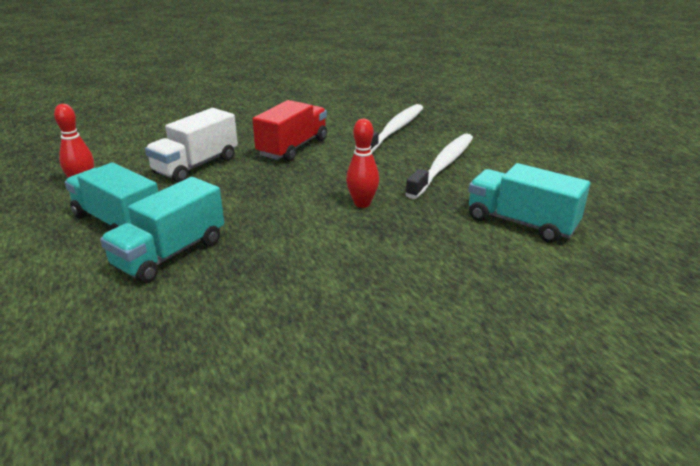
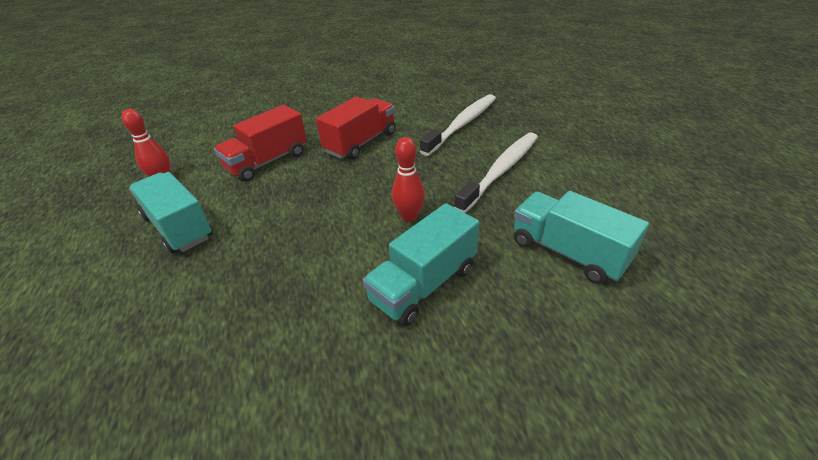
camera: 10 degrees right, 10 degrees up
(170, 254) = (211, 270): turquoise truck -> turquoise truck (423, 284)
(196, 166) = (267, 161): white truck -> red truck

